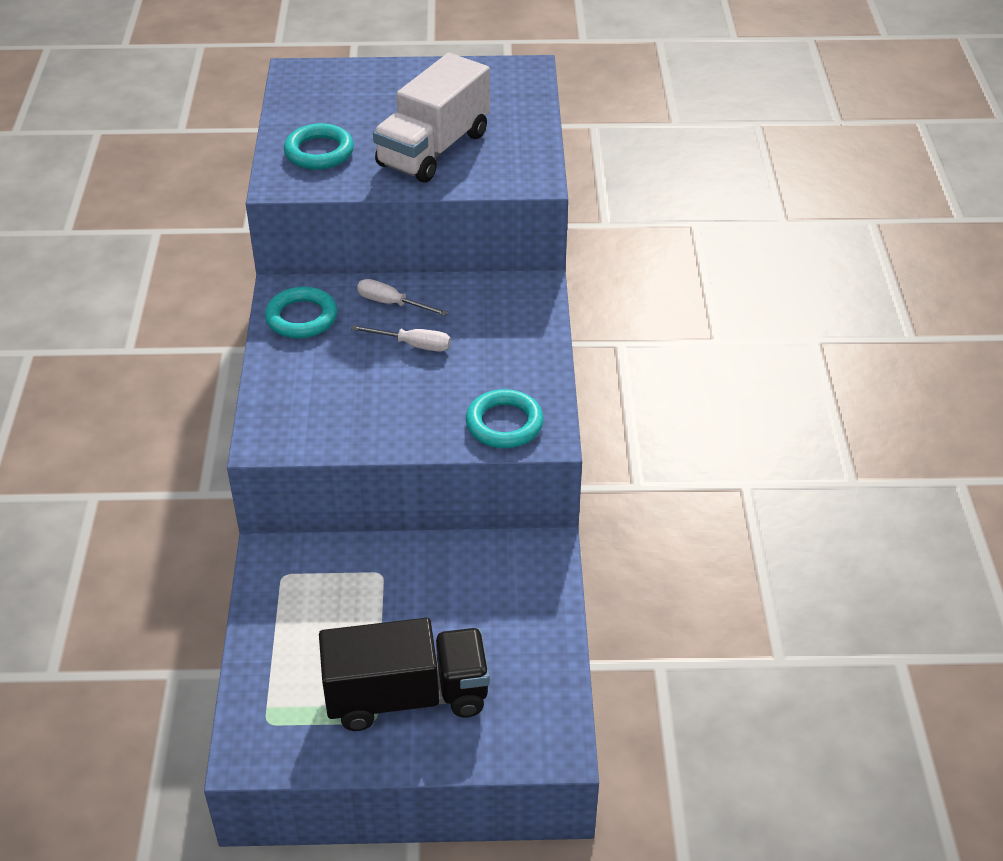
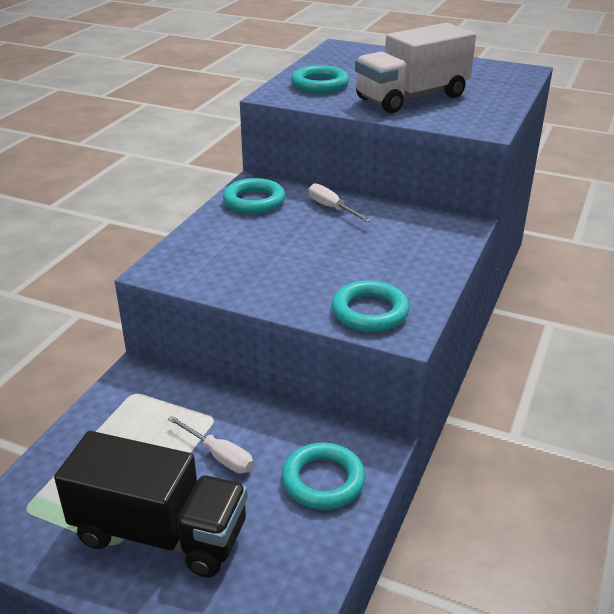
camera: 25 degrees right, 10 degrees down
(413, 345) = (329, 238): white screwdriver -> white screwdriver (219, 456)
(518, 597) = (323, 480): none -> turquoise ring

